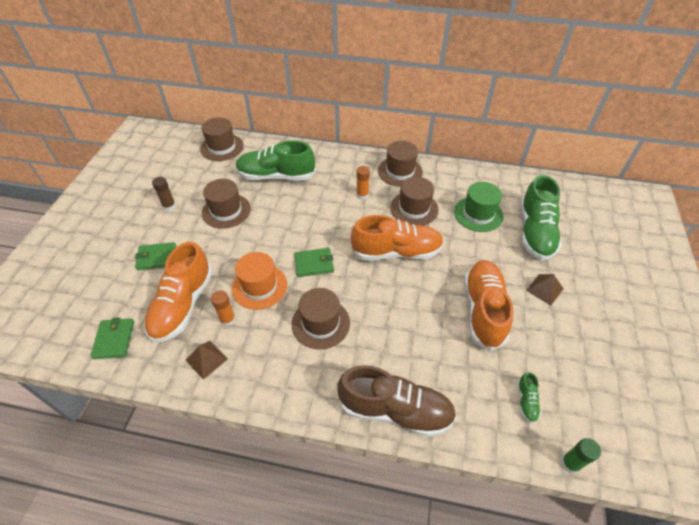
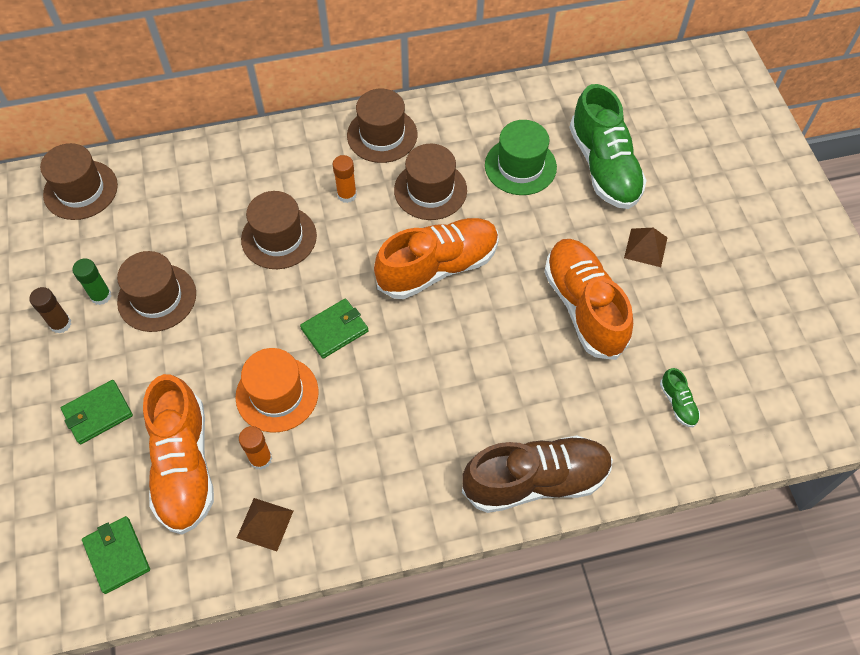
camera: 25 degrees left, 10 degrees up
(276, 176) = (200, 210): green shoe -> none
(320, 323) = (389, 411): brown hat -> brown hat (279, 237)
(570, 463) = (749, 454): green glue stick -> green glue stick (101, 296)

